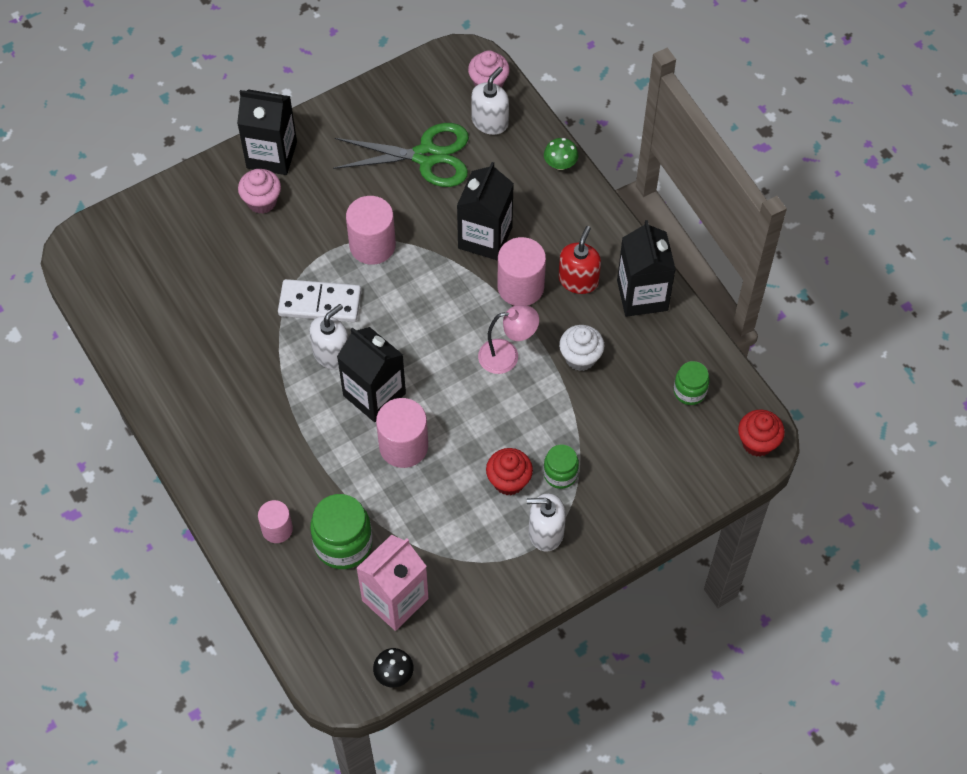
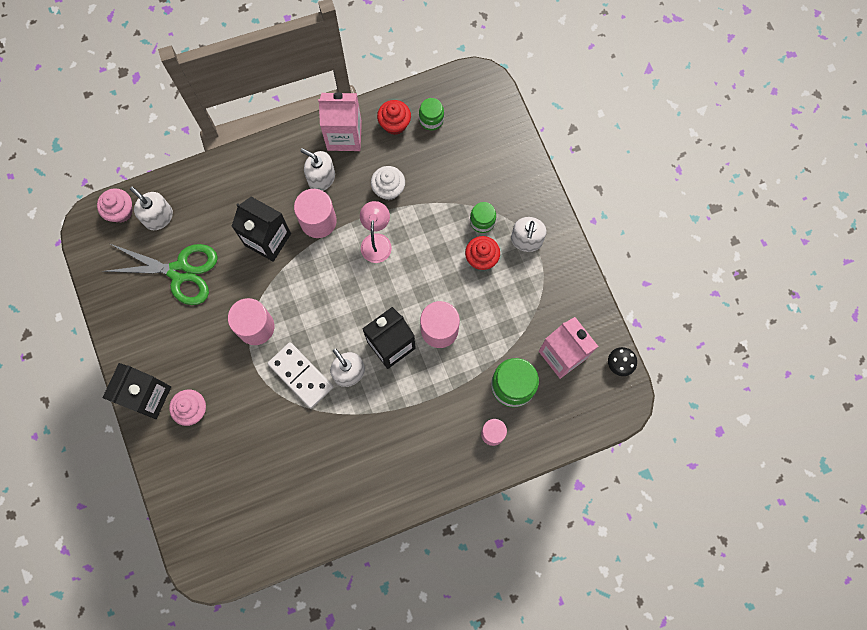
camera: 80 degrees left, 15 degrees up
(320, 303) = (301, 375): white domino -> white domino turned 60 degrees counterclockwise
(426, 156) = (180, 272): green scissors -> green scissors turned 90 degrees clockwise
(560, 164) = (212, 171): green mushroom -> none
(578, 280) = (321, 178): red soap dispenser -> white soap dispenser
(642, 295) = (344, 135): black carton -> pink carton
(757, 442) = (480, 84): red cupcake -> red cupcake (394, 124)

